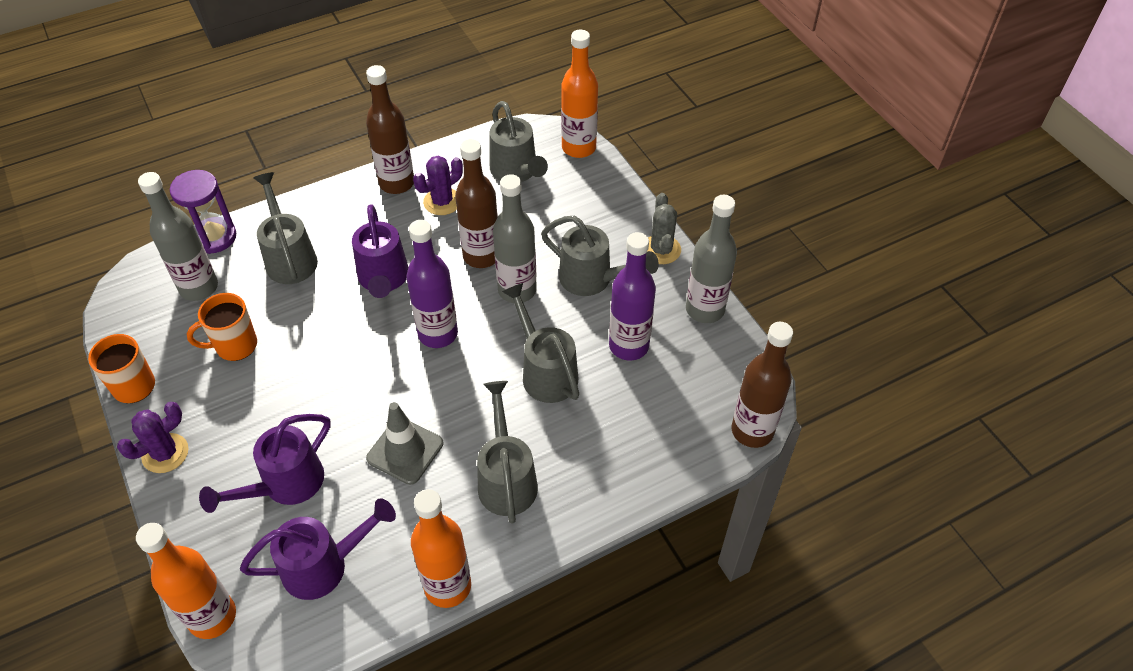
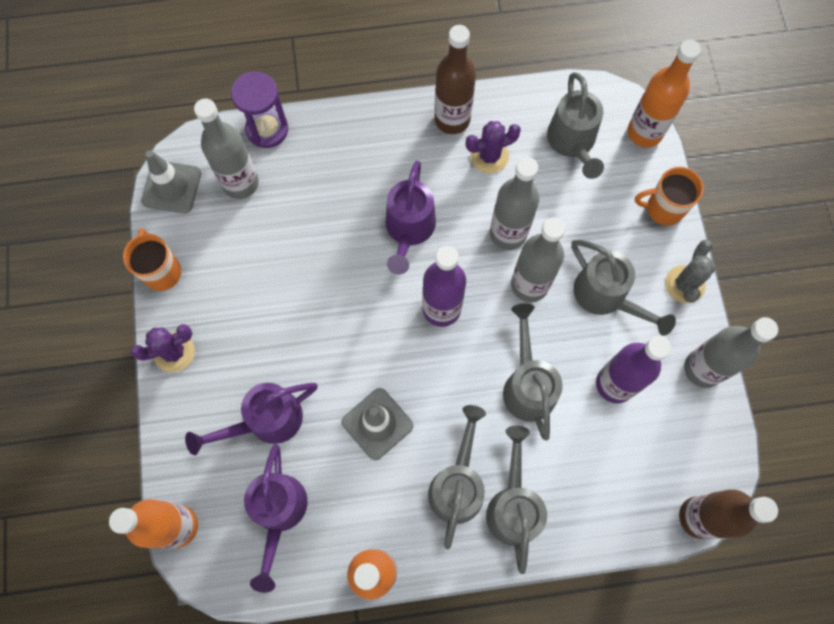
camera: 20 degrees right, 20 degrees up
(125, 310) = (172, 187): none -> grey traffic cone
(235, 346) = (258, 259): orange mug -> orange mug (663, 209)
(289, 258) = (329, 176): grey watering can -> grey watering can (513, 506)
(323, 566) = (278, 512): purple watering can -> purple watering can turned 90 degrees clockwise
(481, 256) = (508, 233): brown bottle -> grey bottle

